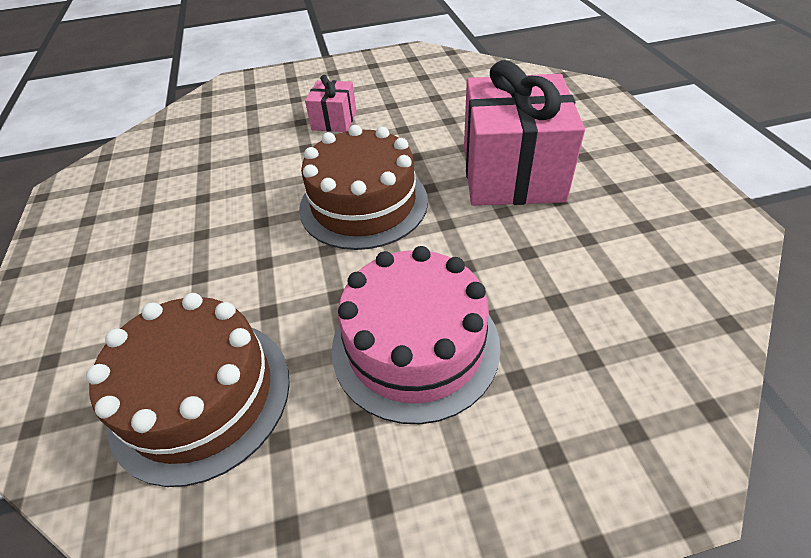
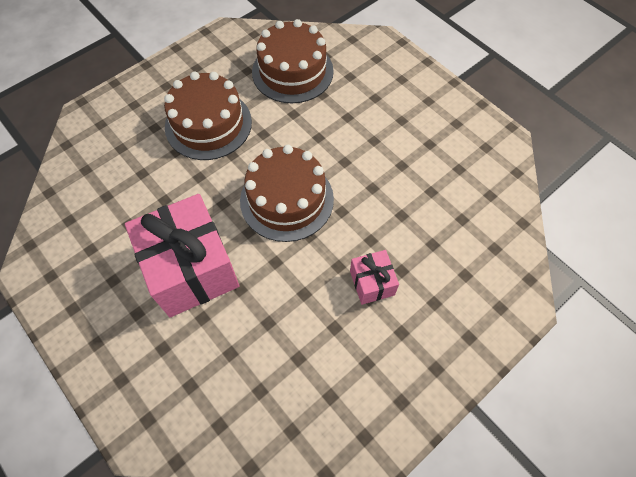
camera: 150 degrees right, 15 degrees up
(415, 345) = (208, 124): pink cake -> brown cake

